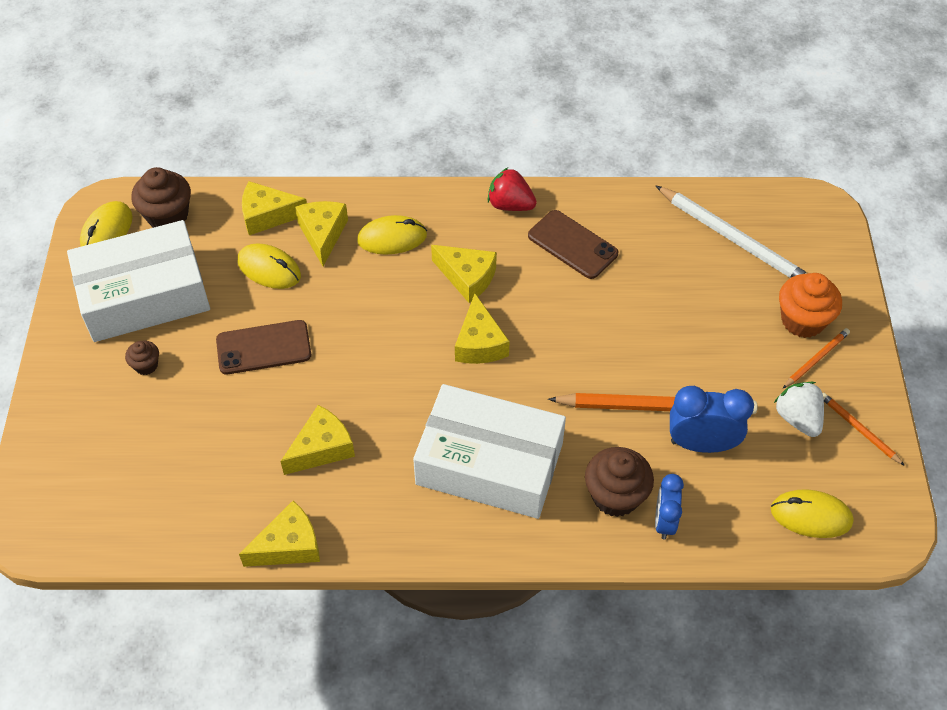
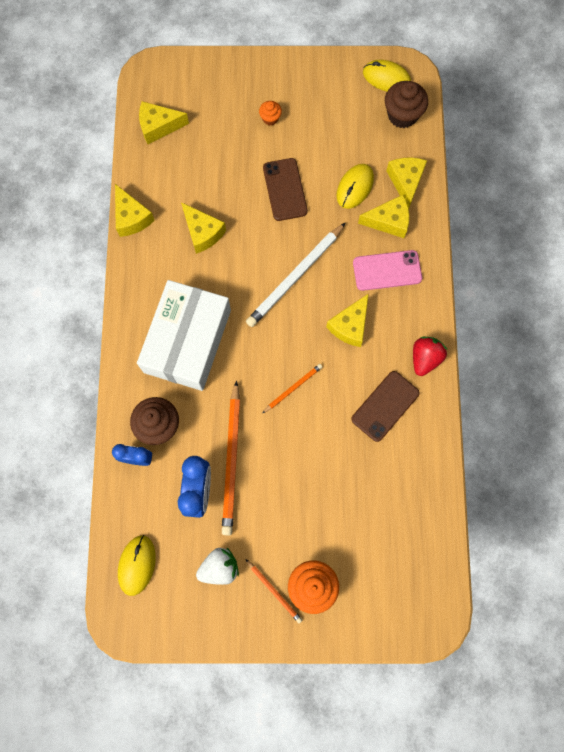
camera: 90 degrees right, 20 degrees up
(144, 295) = (329, 109): white box -> none
(146, 365) = (270, 118): brown cupcake -> orange cupcake
(392, 238) = (387, 270): yellow mouse -> pink phone
(479, 343) = (289, 334): yellow cheese -> yellow cheese (159, 126)
(734, 239) = (395, 539): white pencil -> white pencil (295, 277)
(859, 429) = (209, 615): orange pencil -> orange pencil (293, 388)

